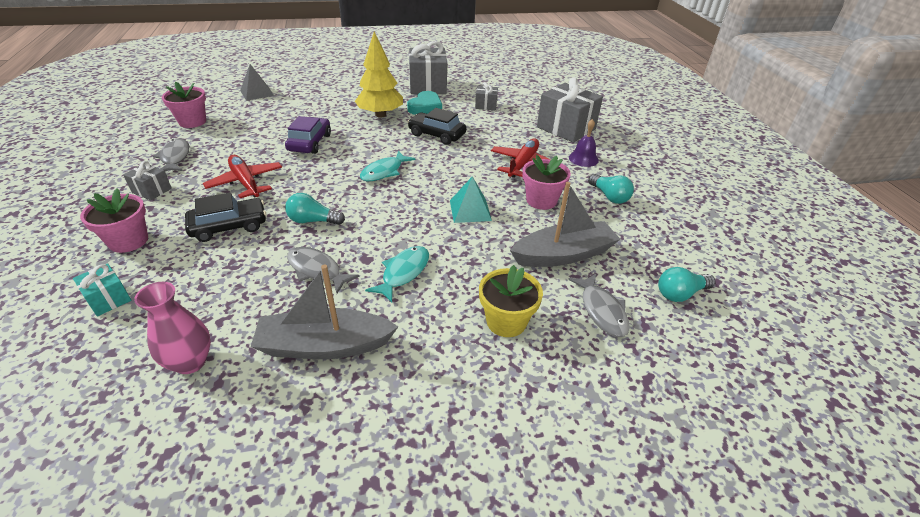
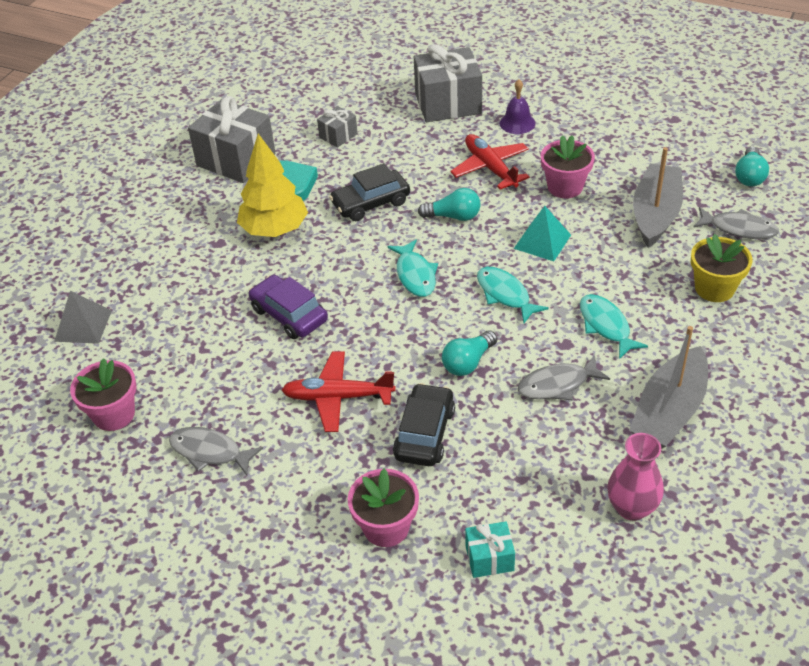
camera: 50 degrees left, 5 degrees up
(152, 190) = (282, 489): grey gift -> none
(397, 213) = (505, 294): none -> turquoise fish
(609, 196) = (594, 141): turquoise light bulb -> turquoise light bulb (453, 216)

